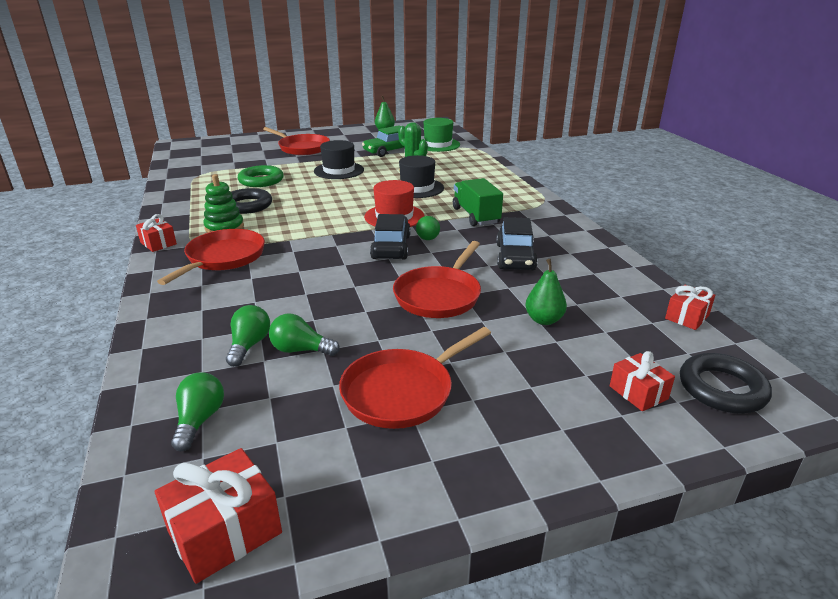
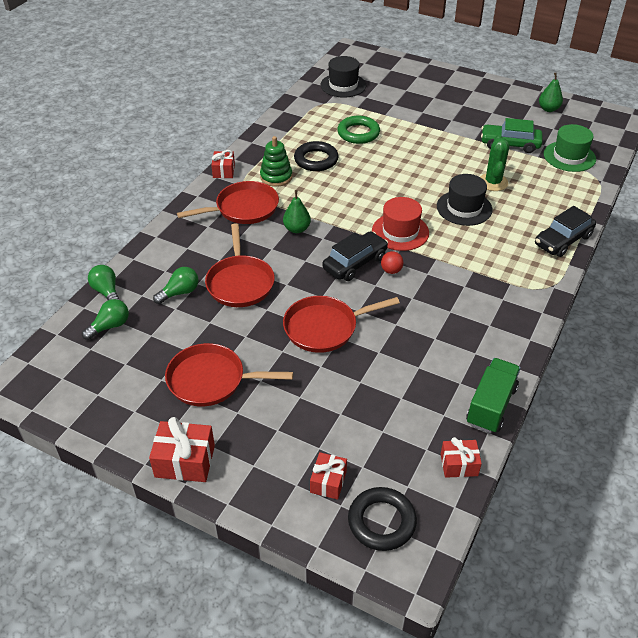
camera: 45 degrees right, 15 degrees up
(225, 532) = (61, 392): red gift -> red gift (185, 461)
(300, 350) = (199, 314): green light bulb -> green light bulb (107, 292)
(302, 148) = (440, 103): red pan -> red pan (240, 282)
(339, 170) = (431, 150): black hat -> black hat (343, 85)
(427, 239) = (391, 271): green ball -> red ball
(476, 216) = (463, 268): green truck -> green truck (491, 406)
(515, 257) = (426, 329): black car -> black car (563, 240)
(544, 320) = (358, 393): green pear -> green pear (297, 229)

